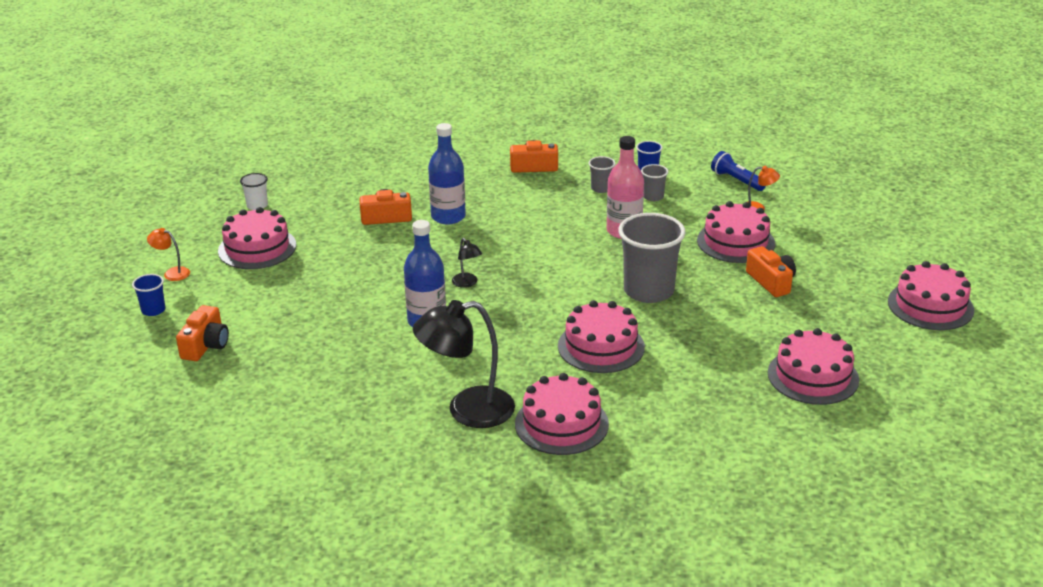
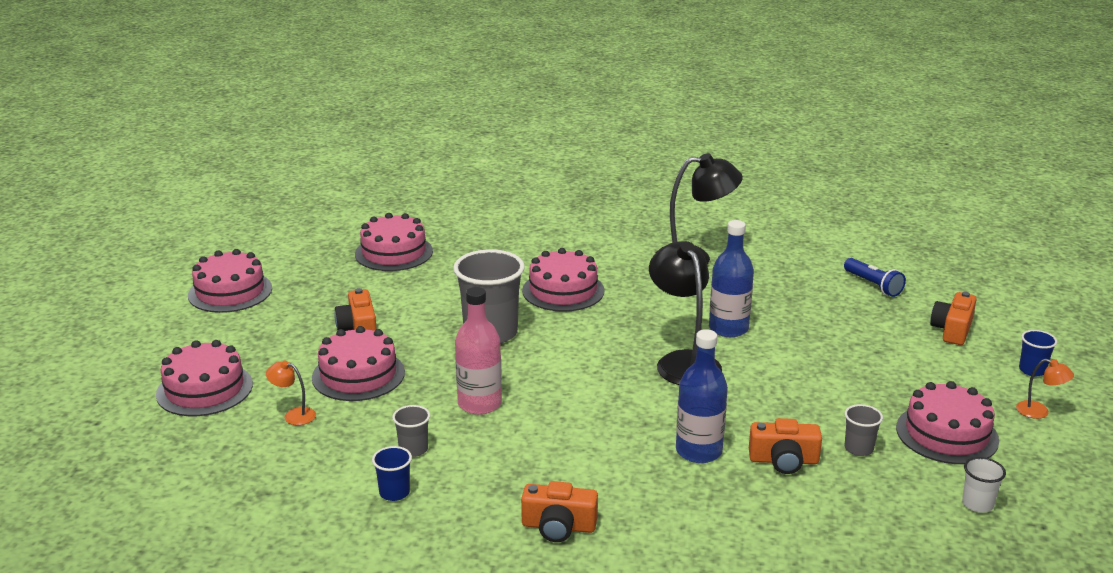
camera: 170 degrees left, 5 degrees down
(467, 283) = (683, 362): black lamp -> black lamp, size x2.21
(561, 424) = (618, 243): pink cake -> pink cake (204, 389)
(601, 188) = (476, 472): grey cup -> grey cup (858, 448)
(737, 180) = (282, 462): blue flashlight -> blue flashlight (873, 285)

